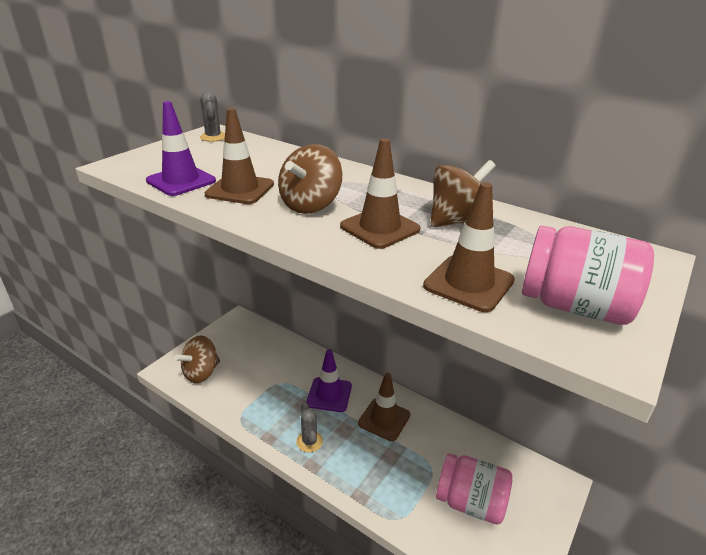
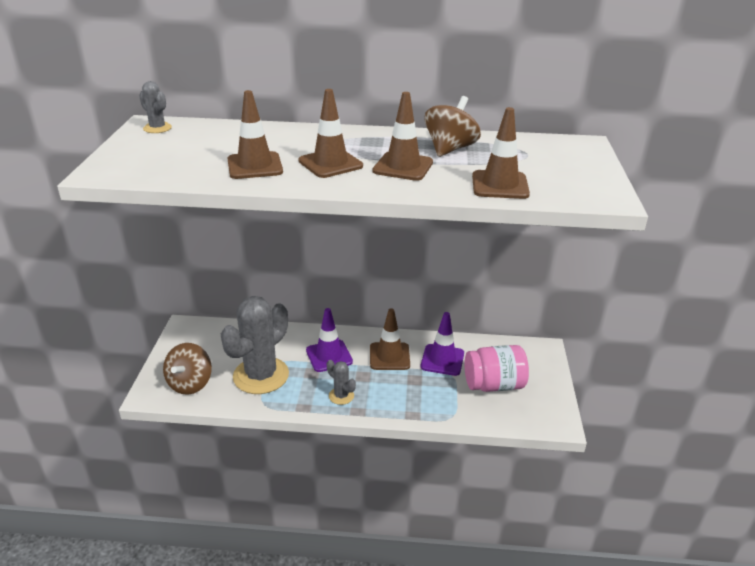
camera: 30 degrees left, 0 degrees up
(181, 181) = (190, 171): purple traffic cone -> purple traffic cone (442, 360)
(259, 389) = (261, 375): none -> grey cactus
(310, 205) = (330, 163): brown spinning top -> brown traffic cone
(574, 306) = (570, 181): pink jar -> none

